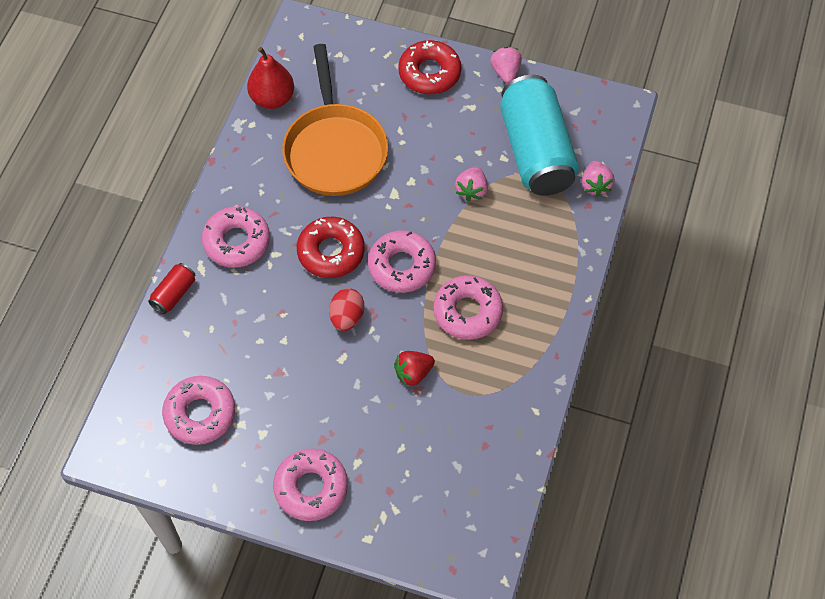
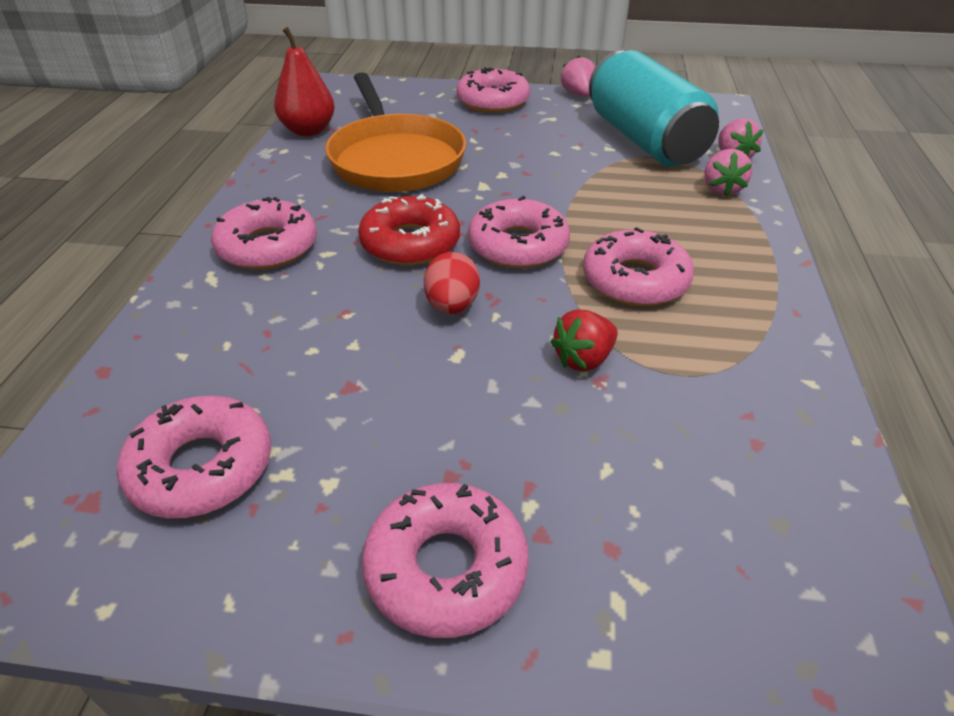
camera: 10 degrees left, 20 degrees down
(174, 294) = (164, 310): red can -> none
(429, 73) = (493, 101): red donut -> pink donut
(471, 190) = (583, 174): pink strawberry -> pink strawberry (721, 189)

